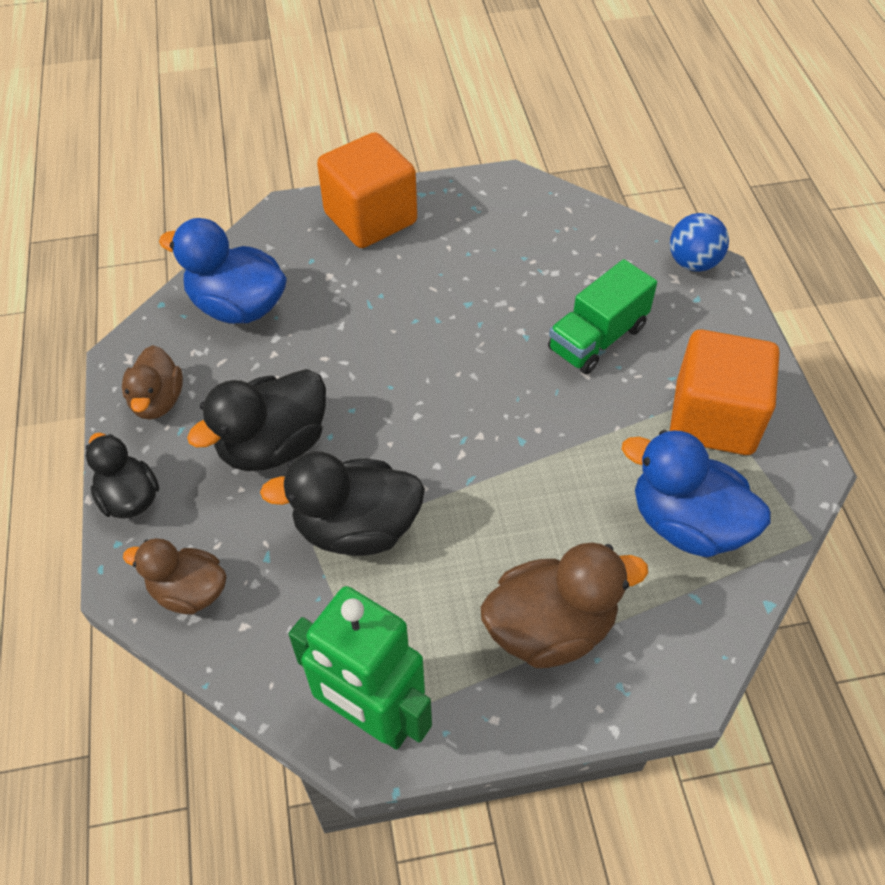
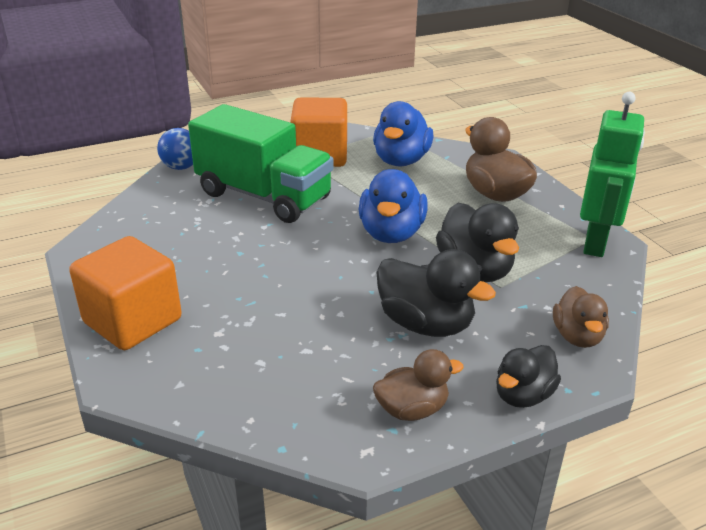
camera: 105 degrees left, 20 degrees down
(238, 306) = (273, 385): blue duck -> blue duck (391, 233)
(597, 338) = (264, 196): green truck -> green truck, size x1.70

